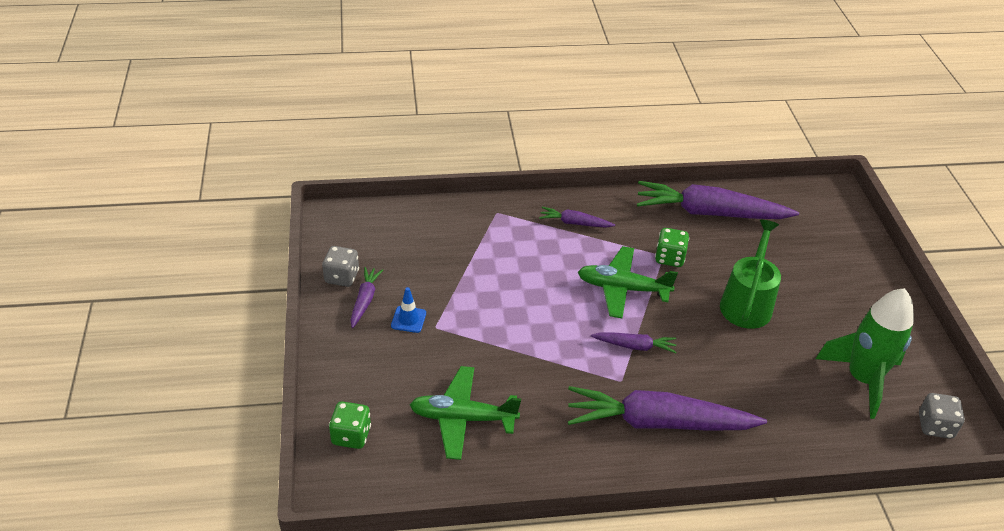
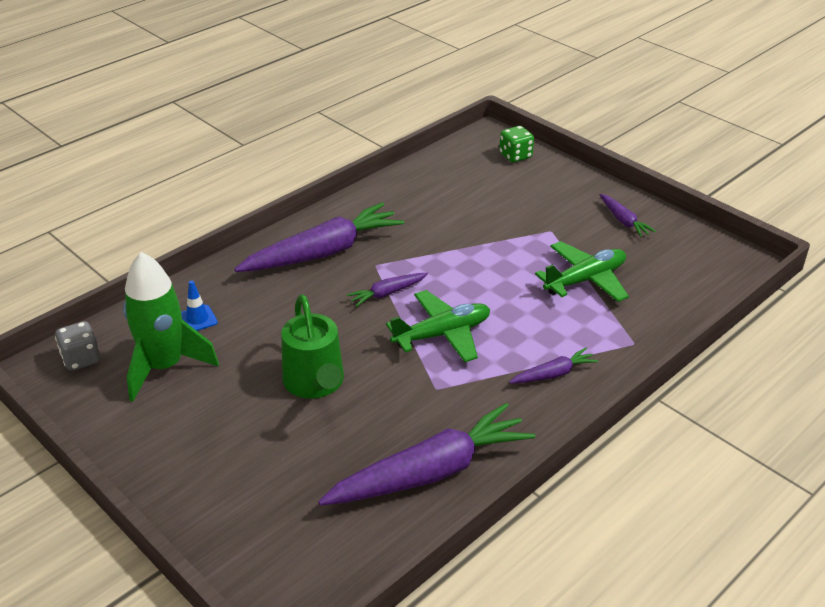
camera: 145 degrees right, 5 degrees down
(342, 277) = (664, 226): grey dice -> none
(408, 319) = (576, 225): blue traffic cone -> blue traffic cone (197, 319)
(463, 418) = (460, 193): green plane -> green plane (585, 280)
(669, 258) = (427, 389): green dice -> none

